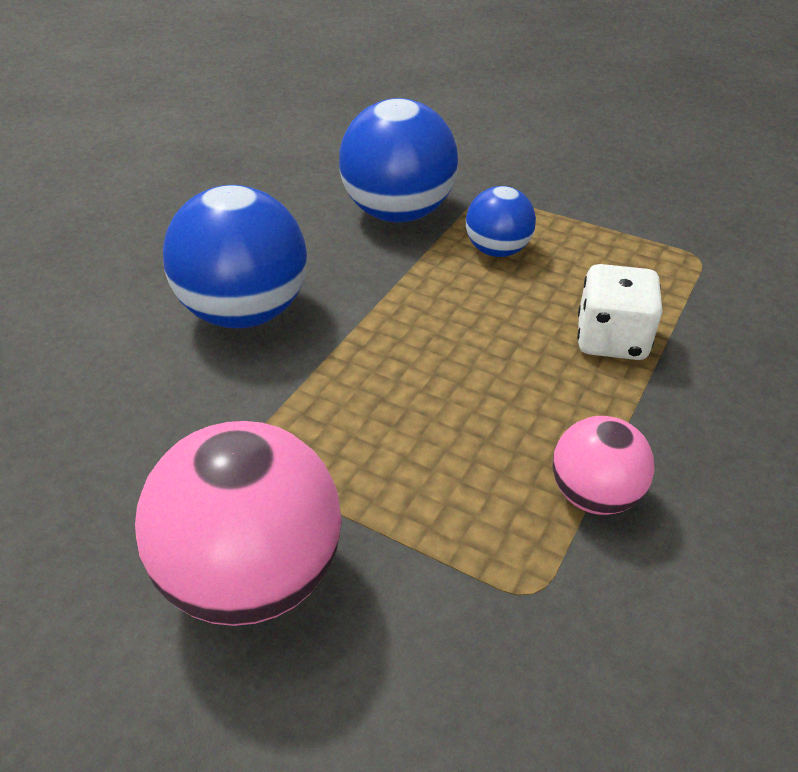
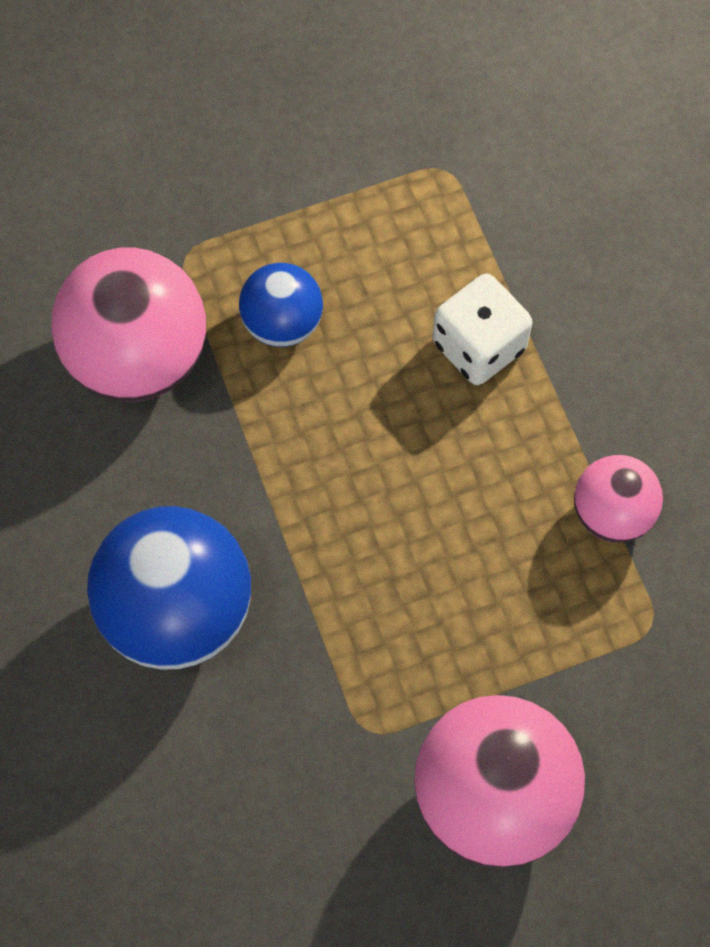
camera: 50 degrees left, 25 degrees up
(398, 213) = (138, 357): blue ball -> pink ball

